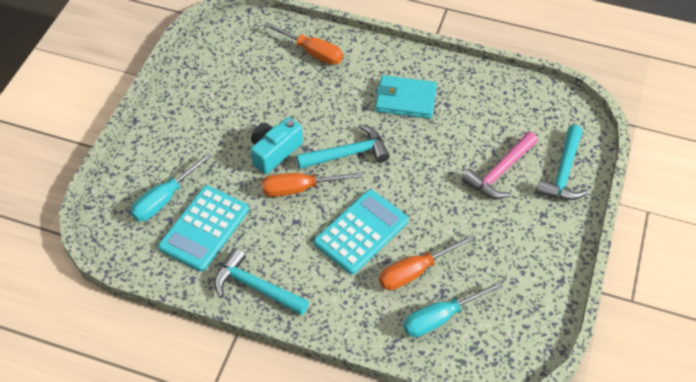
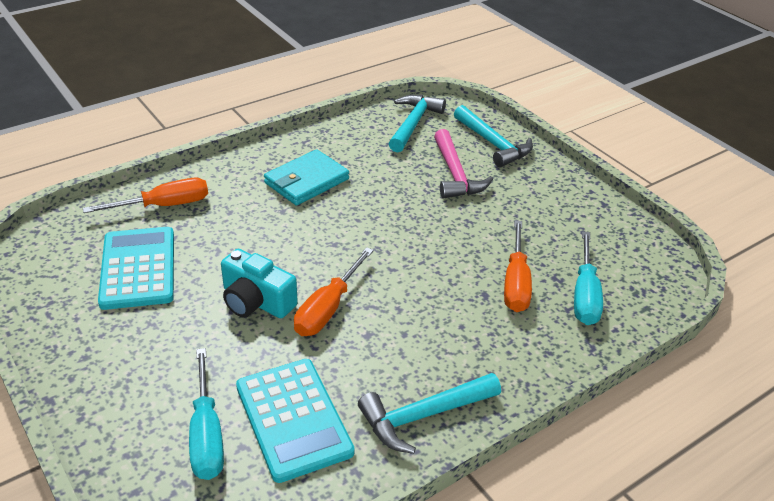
camera: 55 degrees left, 15 degrees down
(274, 151) = (256, 301): turquoise camera -> turquoise camera turned 45 degrees counterclockwise
(347, 154) = (325, 251): turquoise hammer -> turquoise hammer (413, 124)
(361, 232) = (432, 293): turquoise calculator -> turquoise calculator (138, 268)

